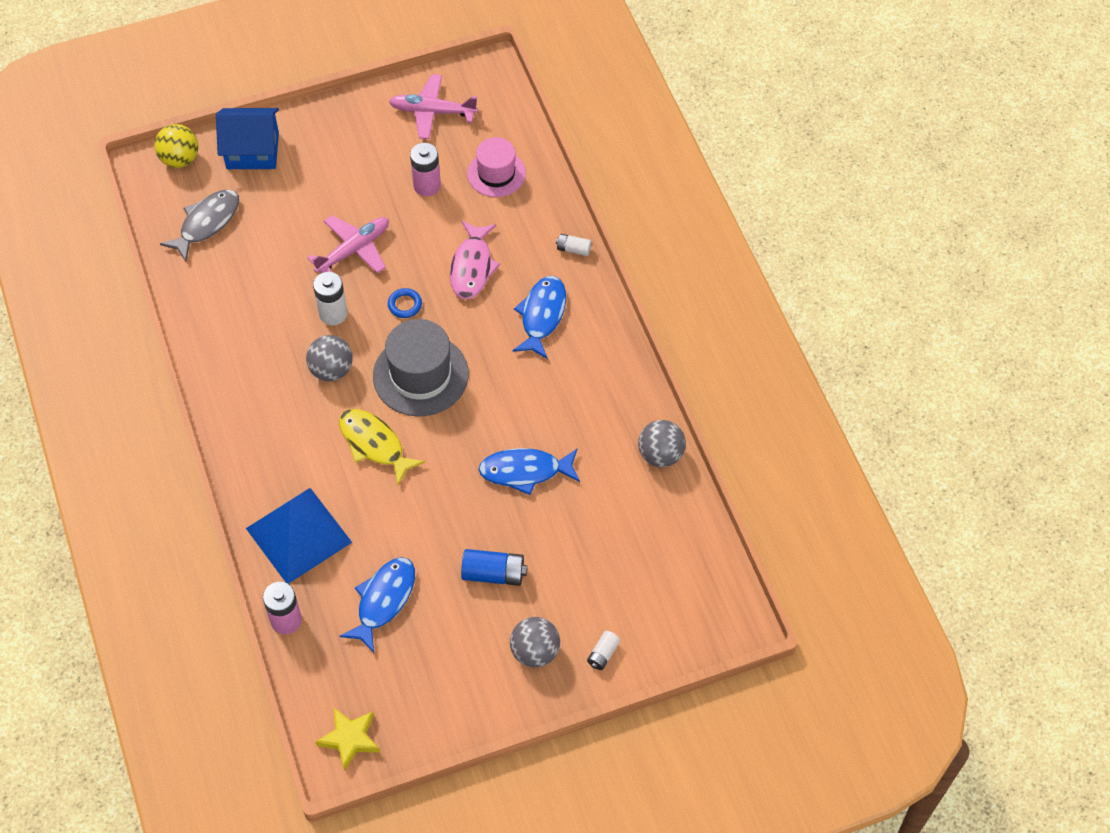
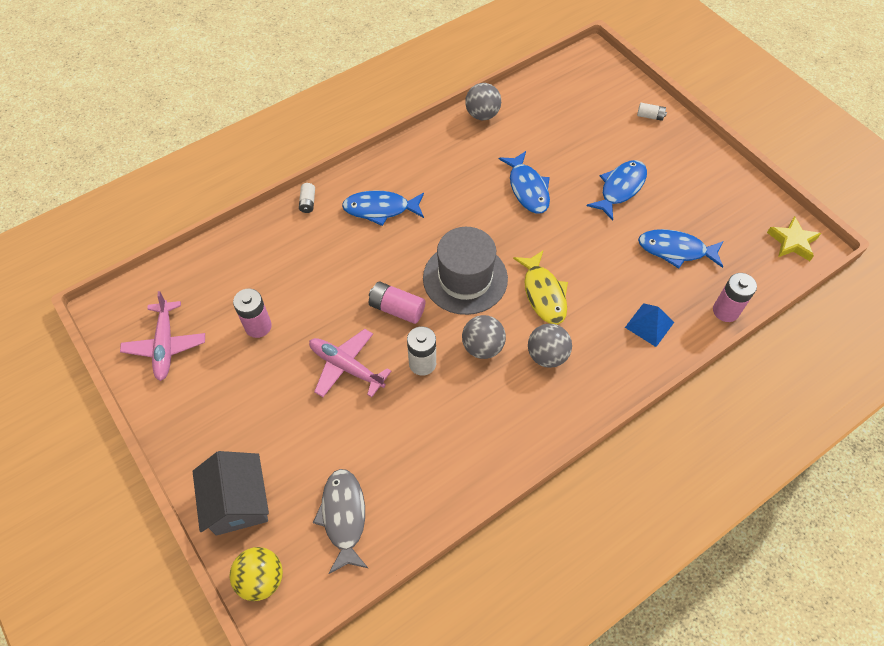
camera: 105 degrees left, 0 degrees up
(207, 223) = (344, 517): grey fish -> grey fish turned 60 degrees clockwise
(252, 151) = (238, 502): blue house -> grey house
(298, 535) = (649, 324): blue pyramid -> blue pyramid, size x0.54
(374, 444) = (543, 294): yellow fish -> yellow fish turned 45 degrees counterclockwise
(405, 305) = (397, 309): blue ring -> pink battery
(472, 267) = (343, 268): pink fish -> none
(493, 573) = (620, 188): blue battery -> blue fish
(496, 173) = (235, 275): pink hat -> none
(535, 651) = (667, 152): grey ball -> grey ball (547, 355)

